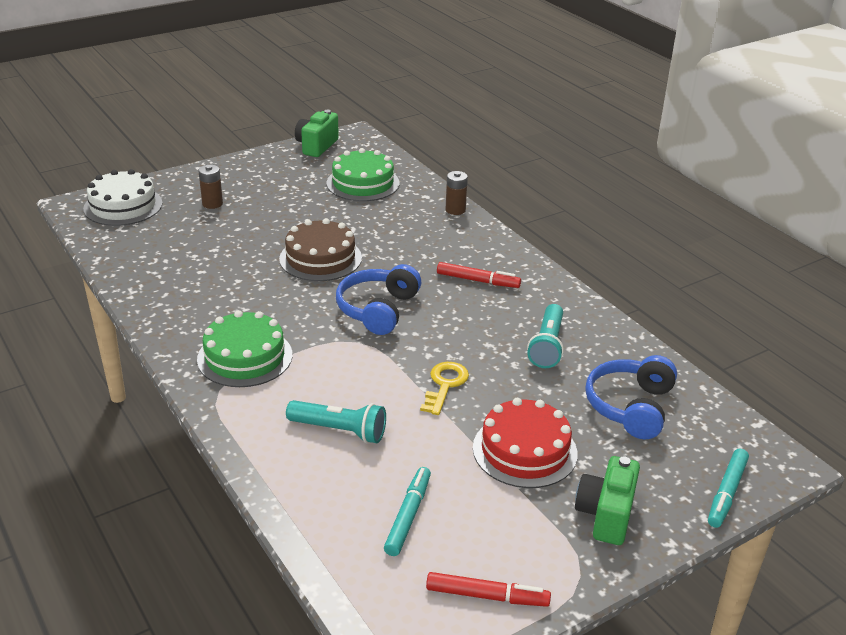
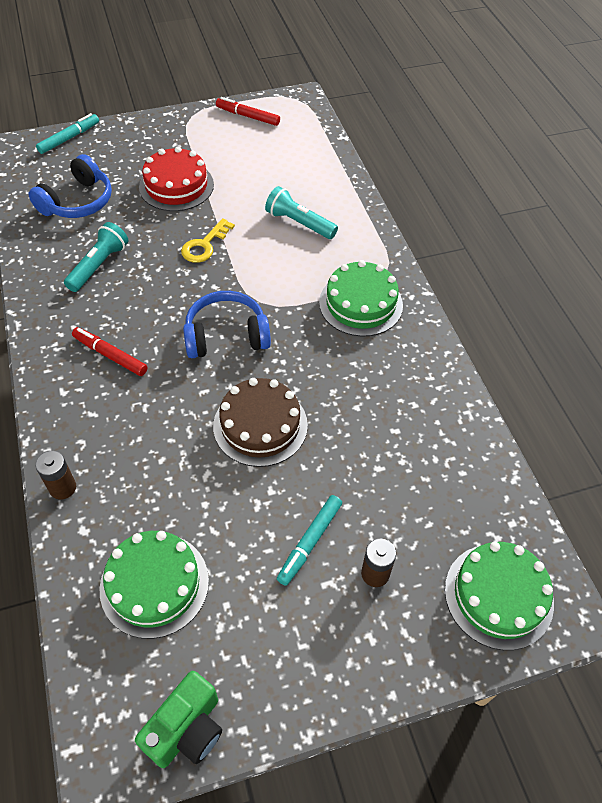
camera: 165 degrees left, 20 degrees up
(123, 206) = (498, 595): white cake -> green cake
(378, 310) = (226, 336): blue headphones -> blue headphones turned 135 degrees counterclockwise
(408, 516) = (273, 161): turquoise marker -> turquoise marker (310, 542)
(606, 515) = (153, 140): green camera -> none

